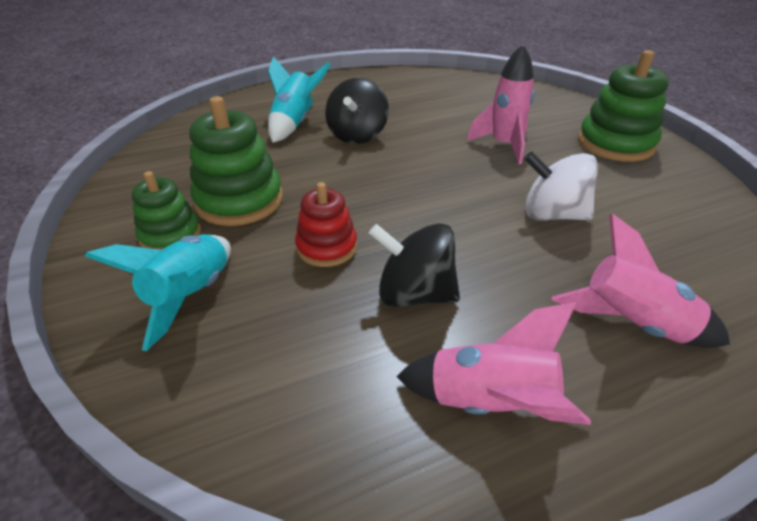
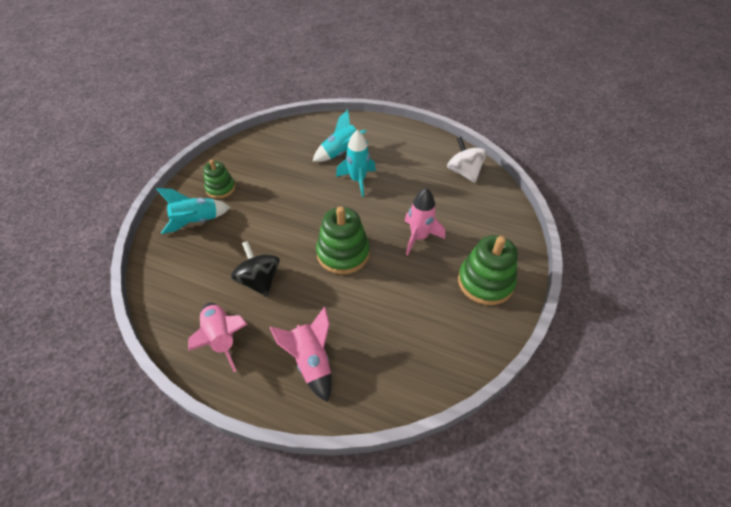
camera: 45 degrees right, 10 degrees up
(239, 200) = (261, 187): green stacking toy -> green stacking toy (343, 253)
(326, 247) = (260, 235): red stacking toy -> none
(357, 135) = (358, 180): black spinning top -> turquoise rocket
(552, 214) = (370, 293): white spinning top -> white spinning top (464, 172)

